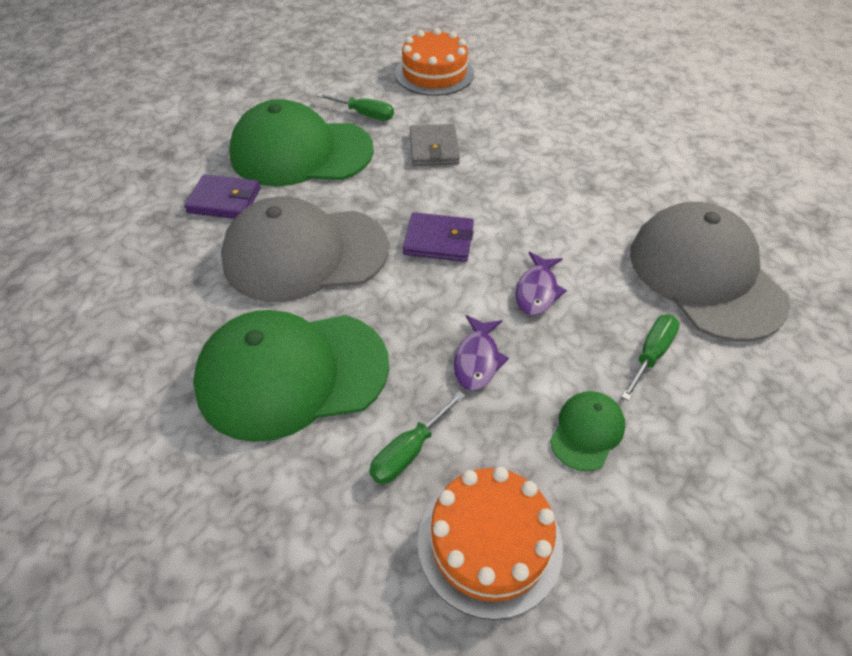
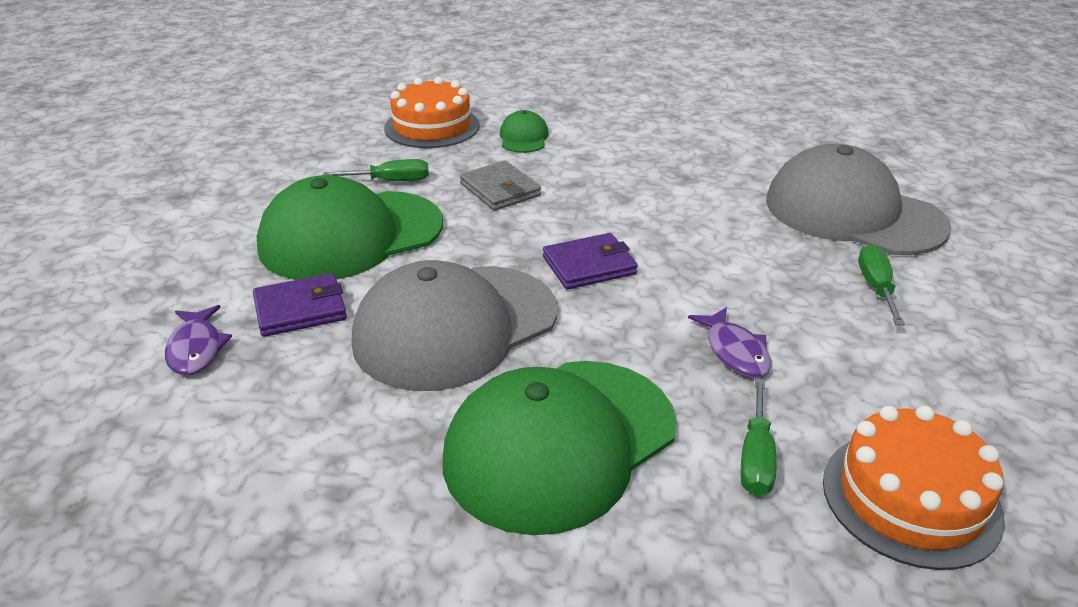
camera: 30 degrees left, 15 degrees down
(537, 291) = (728, 274): purple fish -> purple fish (196, 349)
(587, 431) = (891, 368): green cap -> green cap (523, 137)

